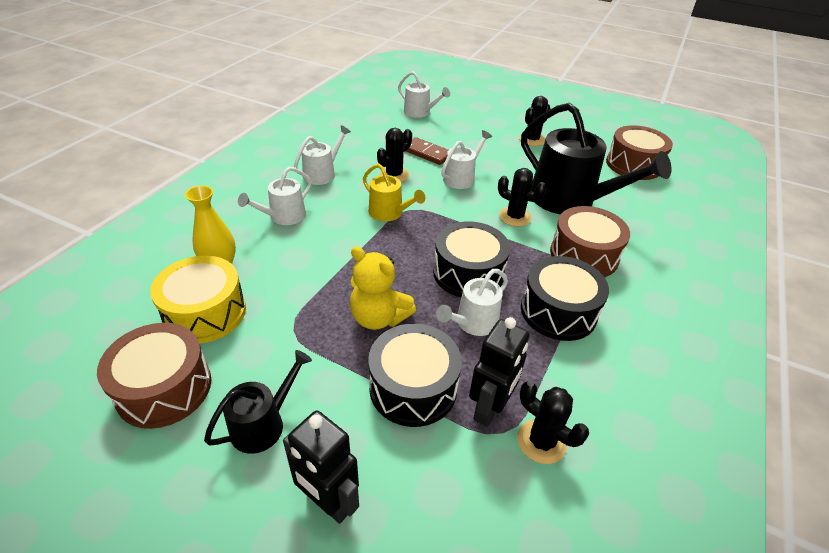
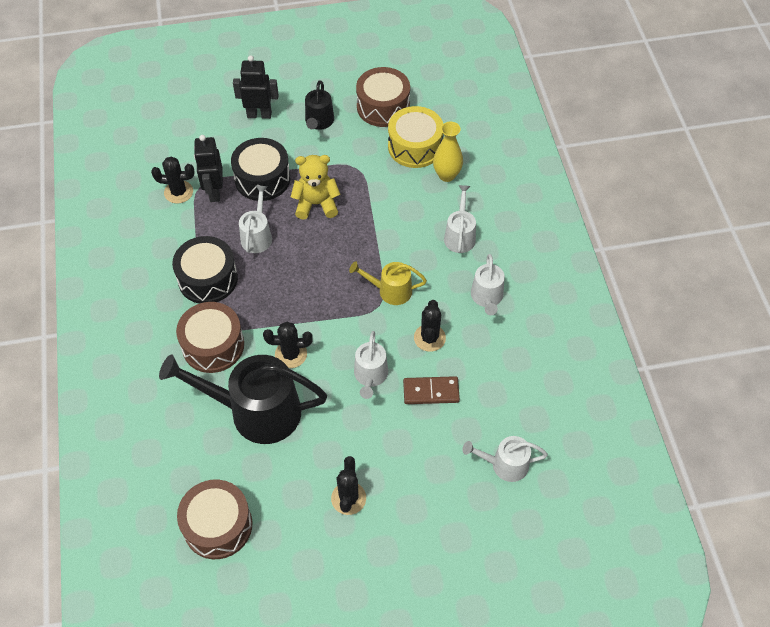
camera: 145 degrees right, 15 degrees up
(468, 273) = (287, 272): black drum -> none

